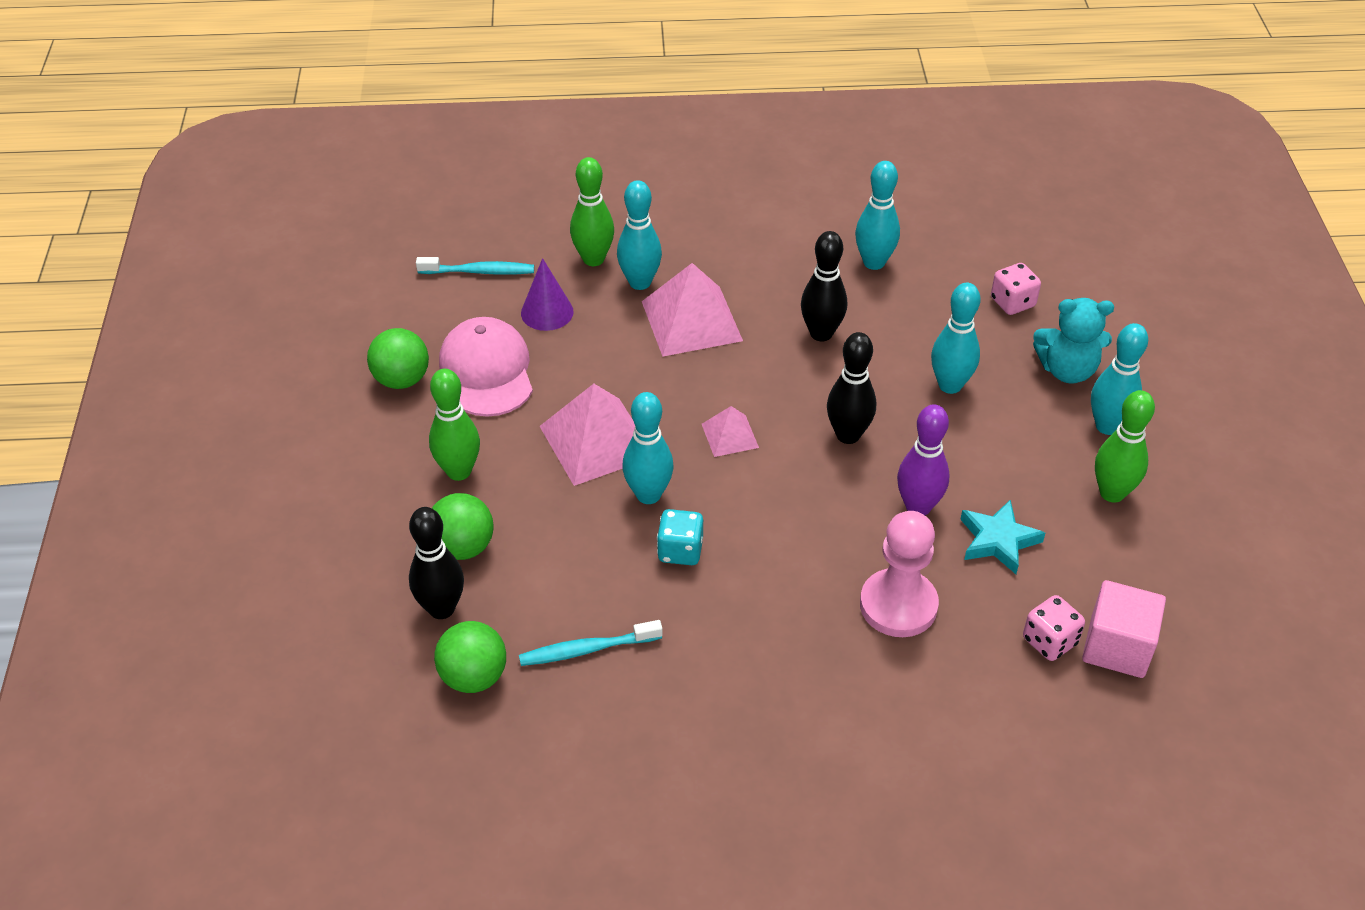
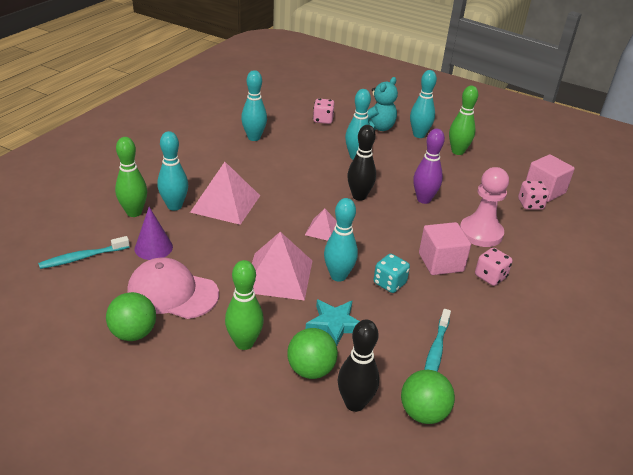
camera: 60 degrees left, 10 degrees down
(479, 272) = (82, 257): turquoise toothbrush -> turquoise toothbrush turned 150 degrees counterclockwise
(778, 586) = (441, 262): none -> pink cube
(798, 653) = (490, 277): none -> pink dice
(821, 333) = (283, 172): black bowling pin -> none
(998, 540) = (462, 189): turquoise star -> turquoise star (334, 324)

